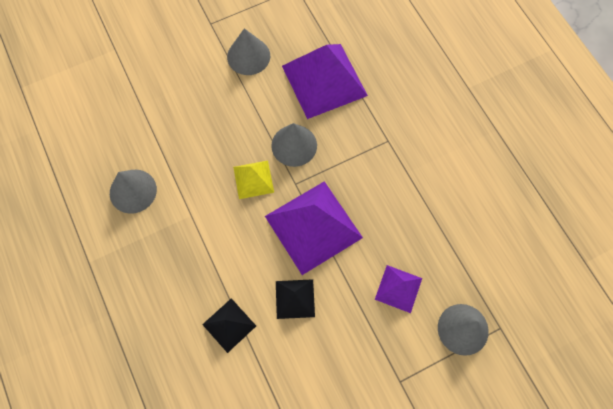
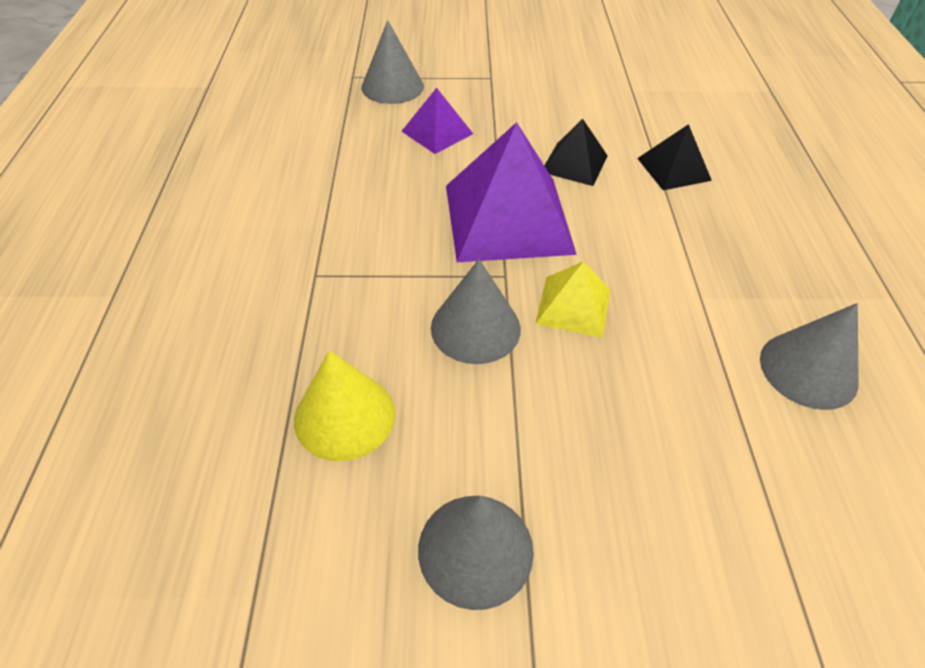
camera: 155 degrees left, 20 degrees down
(324, 80) = (344, 416): purple pyramid -> yellow cone

